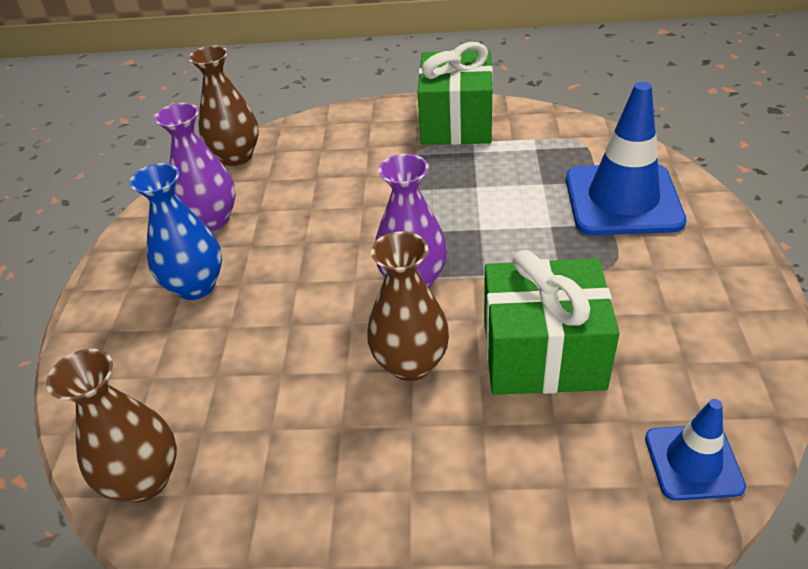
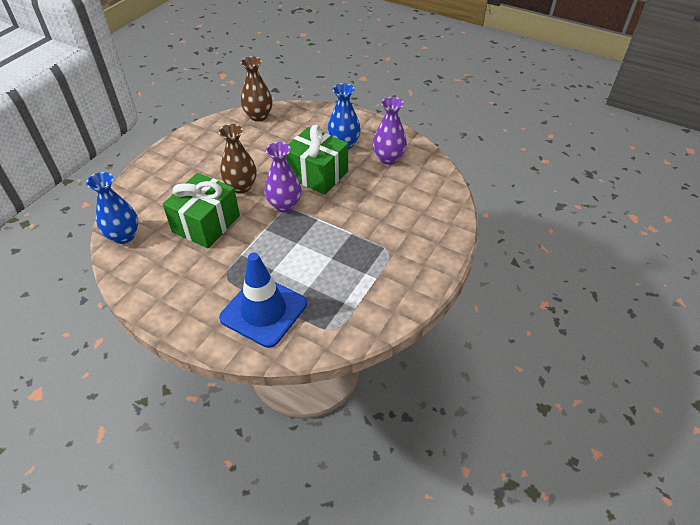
camera: 115 degrees right, 5 degrees up
(236, 156) = (441, 179): brown vase -> none
(456, 123) = (403, 280): green gift -> green gift (317, 174)
(693, 462) = (124, 236): blue traffic cone -> blue vase

